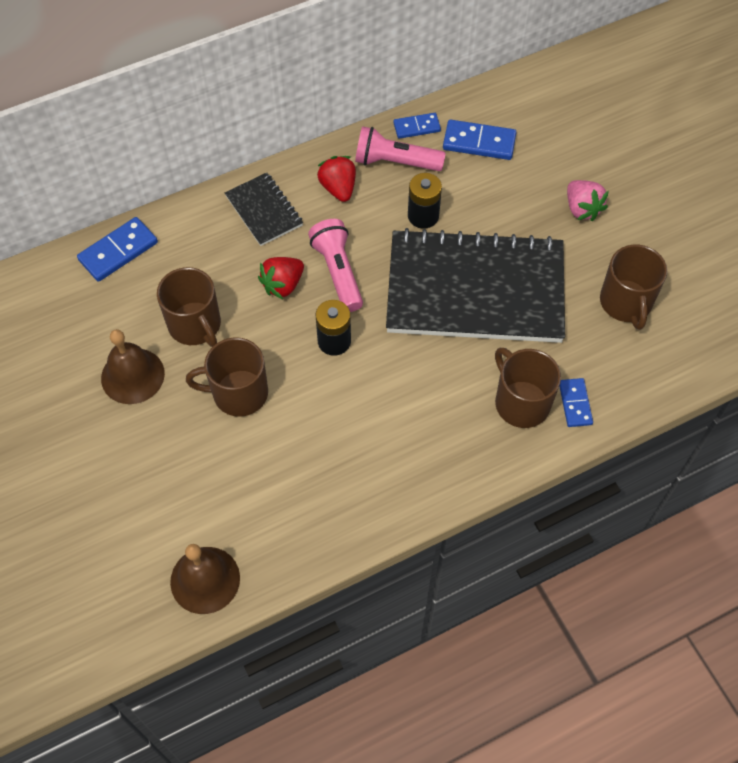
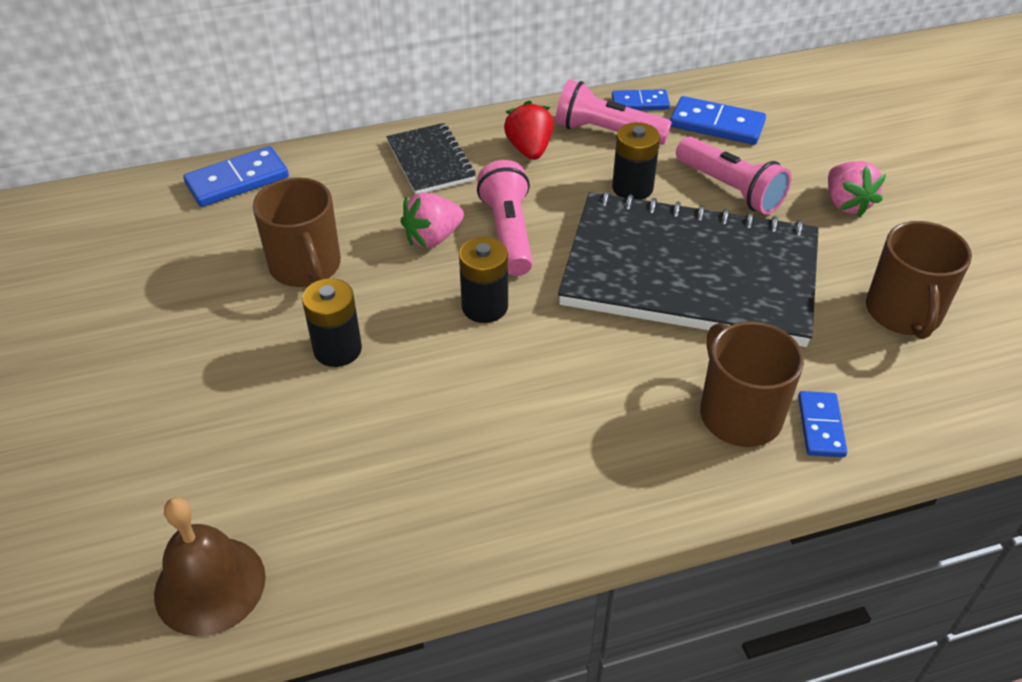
camera: 10 degrees right, 15 degrees down
(132, 375) = (204, 311): brown bell -> none
(238, 393) = (337, 349): brown mug -> black battery
(283, 285) = (433, 238): red strawberry -> pink strawberry
(496, 207) = (730, 189): none -> pink flashlight

